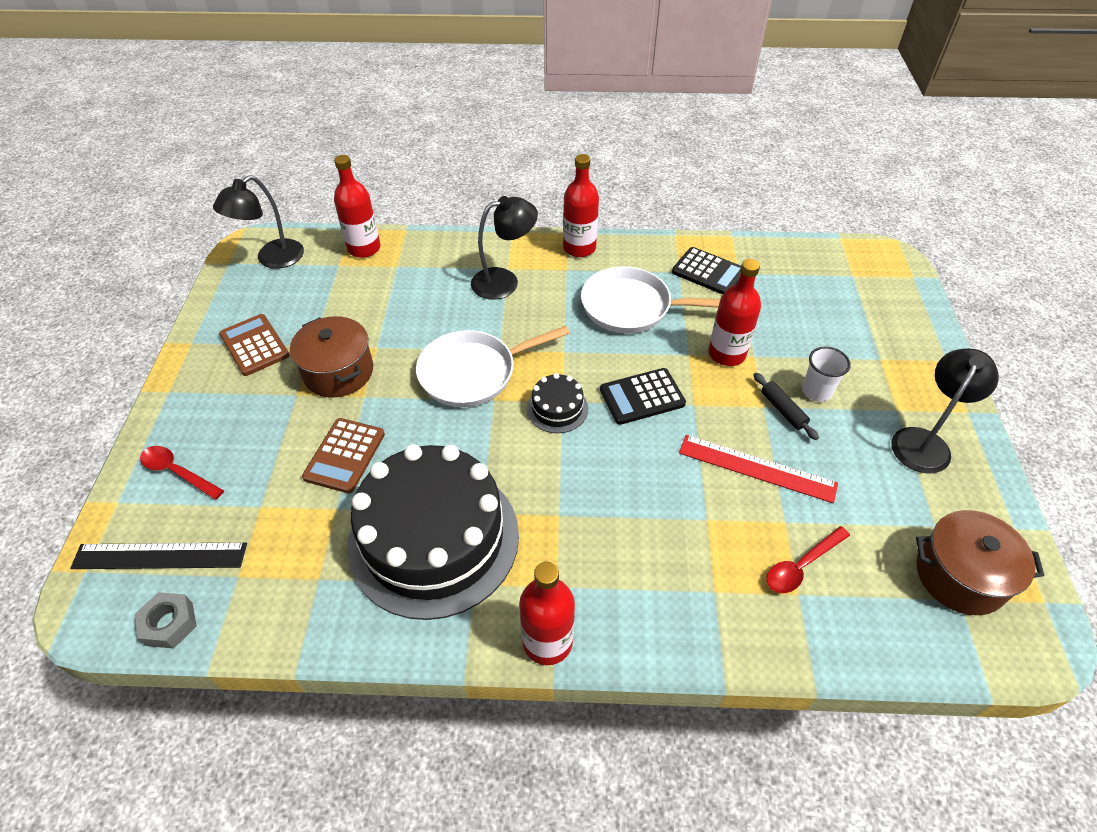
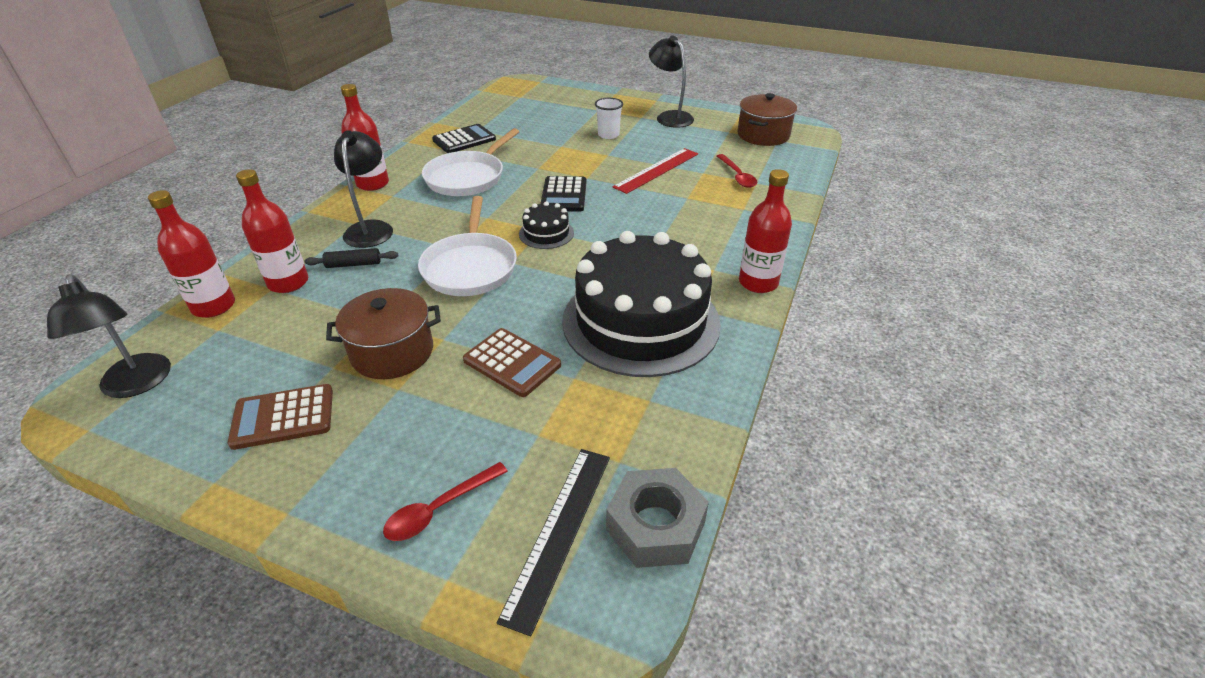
camera: 70 degrees left, 10 degrees down
(169, 624) = (655, 526): grey nut -> grey nut, size x1.55
(726, 354) = (550, 154): red bottle -> red bottle (288, 283)
(782, 410) = (615, 149): black rolling pin -> black rolling pin (353, 264)

